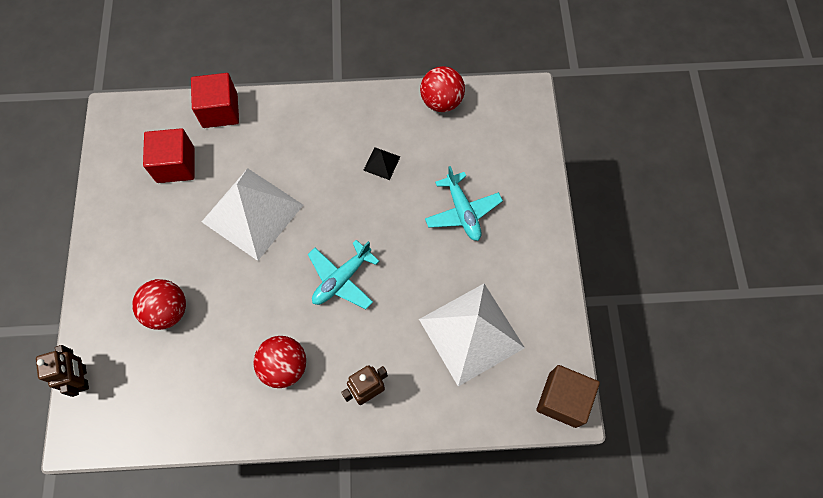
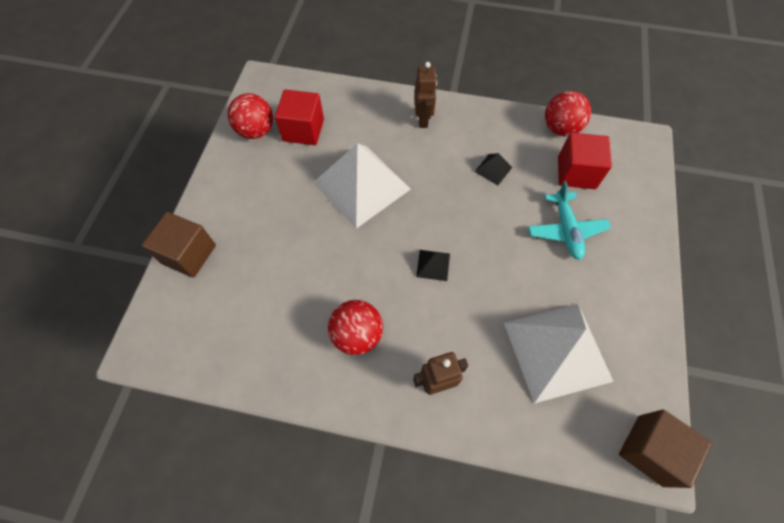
camera: 15 degrees right, 5 degrees down
(82, 378) = (163, 295): brown robot -> brown robot (423, 119)
(95, 330) = (189, 254): none -> brown cube
(167, 310) = (259, 253): red ball -> red ball (256, 131)
(220, 110) = (354, 95): red cube -> red cube (576, 173)
(341, 279) = (433, 265): turquoise plane -> black pyramid

